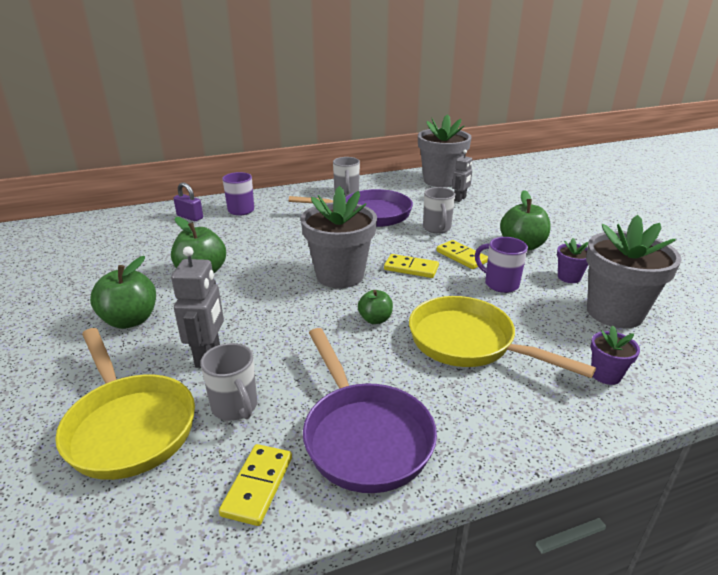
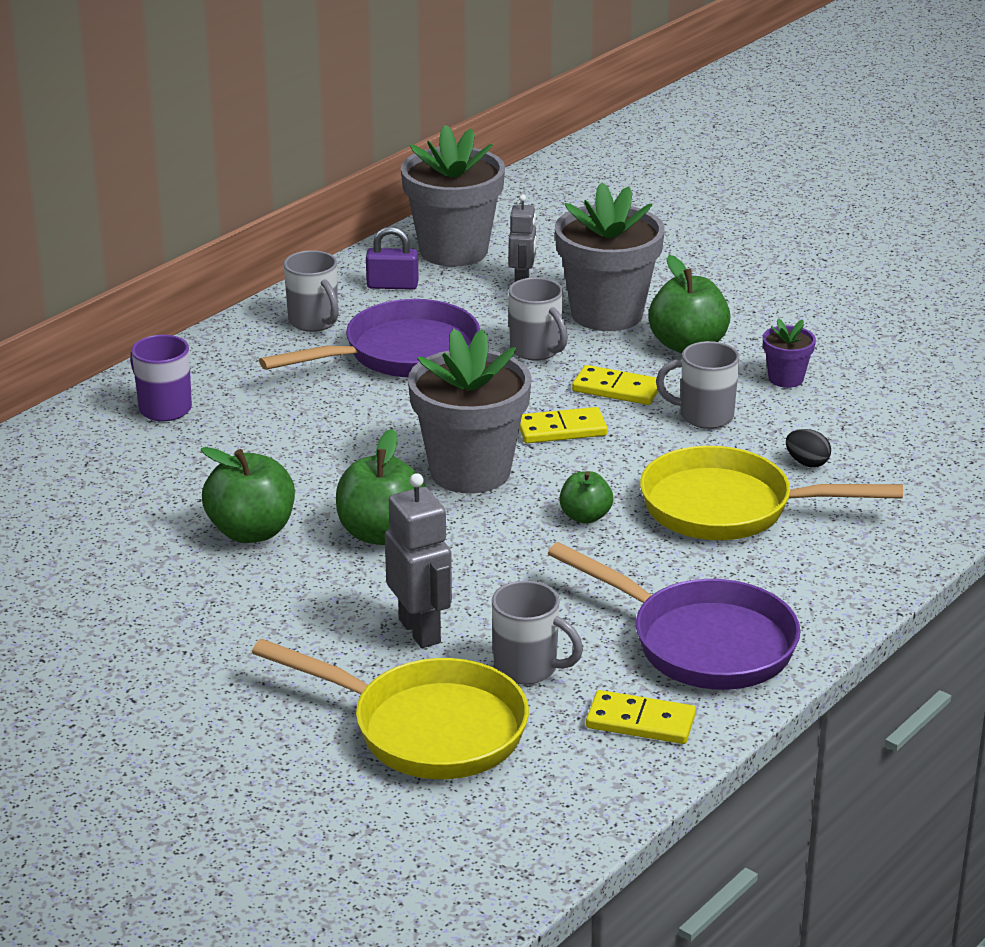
camera: 30 degrees left, 0 degrees up
(130, 320) = (244, 628): green apple -> green apple (381, 533)
(190, 217) = (88, 448): purple padlock -> purple padlock (392, 285)
(258, 486) = (640, 722): yellow domino -> yellow domino turned 60 degrees counterclockwise
(500, 284) = (704, 416): purple mug -> grey mug
(545, 330) = (807, 463): none -> black egg
(605, 375) = (906, 494): purple flower pot -> none
(614, 312) = (872, 413): grey flower pot -> grey flower pot (607, 314)

